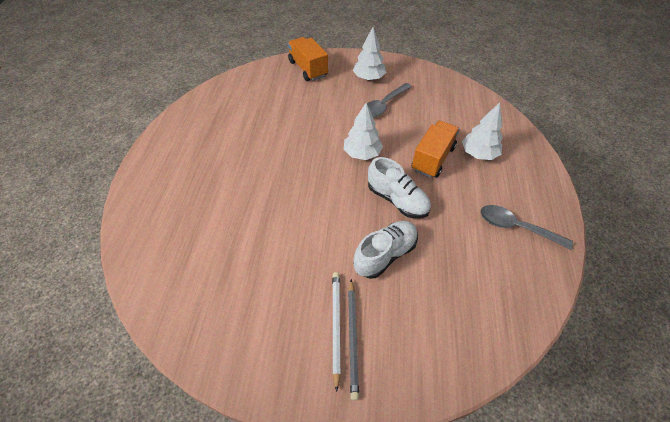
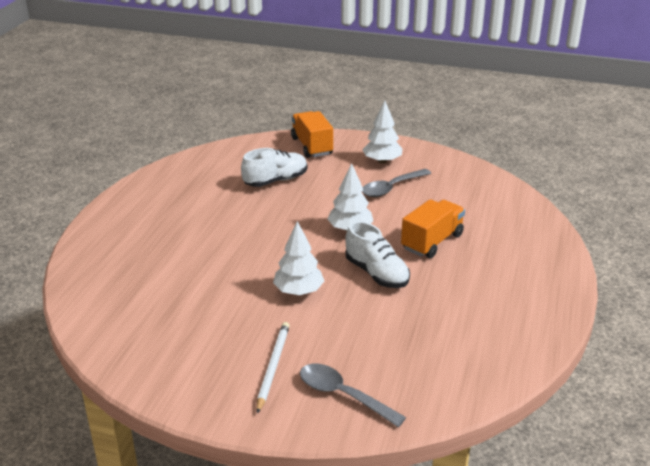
camera: 10 degrees right, 20 degrees down
(353, 338) = (288, 378): grey pencil -> none
(385, 254) = (346, 317): white shoe -> white shoe (276, 180)
(478, 154) = (489, 243): white tree -> white tree (298, 291)
(516, 227) = (507, 311): grey spoon -> grey spoon (343, 395)

